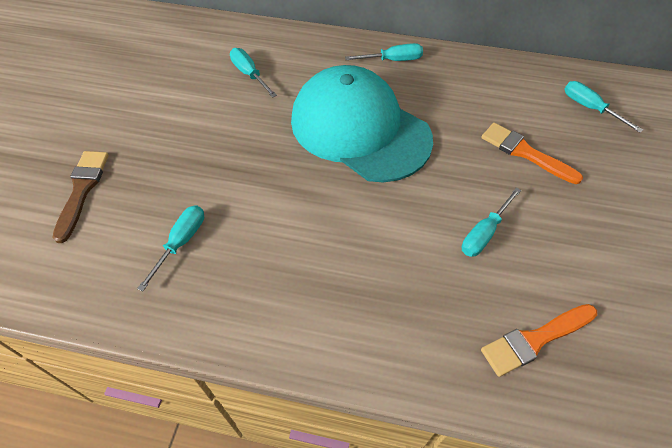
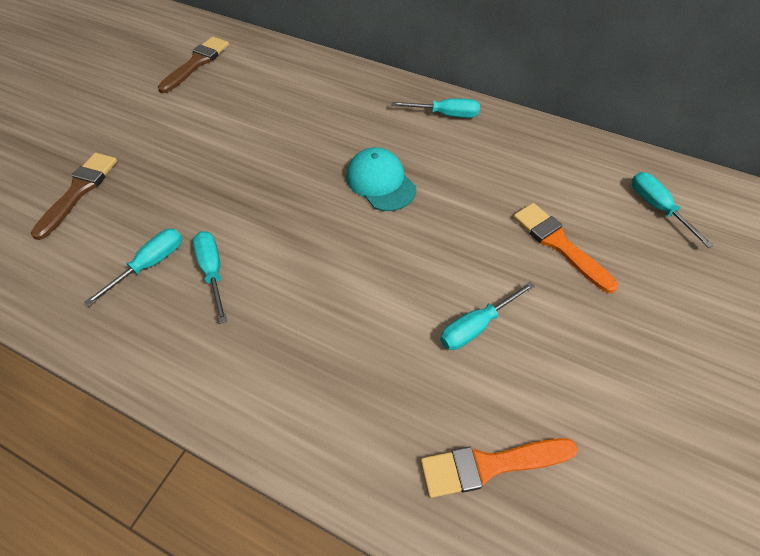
camera: 15 degrees right, 0 degrees up
(146, 50) = (197, 63): none -> brown brush
(249, 74) = (288, 104): turquoise screwdriver -> turquoise screwdriver (213, 271)
(359, 129) = (380, 182): turquoise cap -> turquoise cap, size x0.48

